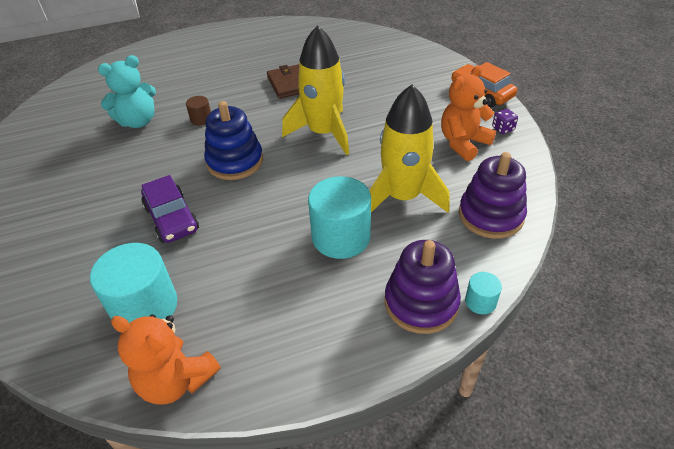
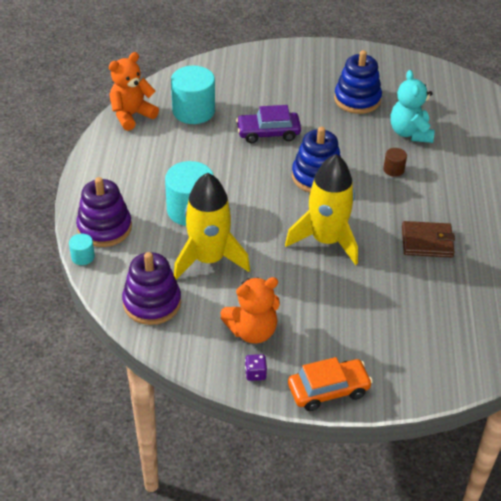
camera: 110 degrees right, 0 degrees up
(85, 168) = (357, 99): none -> blue stacking toy
(463, 143) = (252, 331): orange teddy bear -> orange teddy bear turned 90 degrees clockwise

